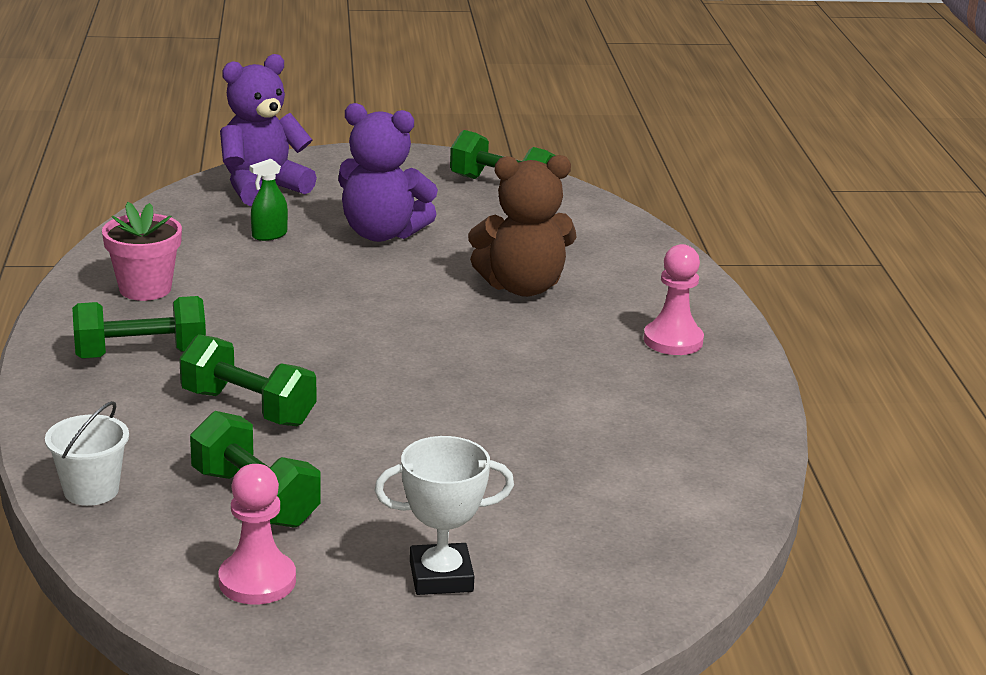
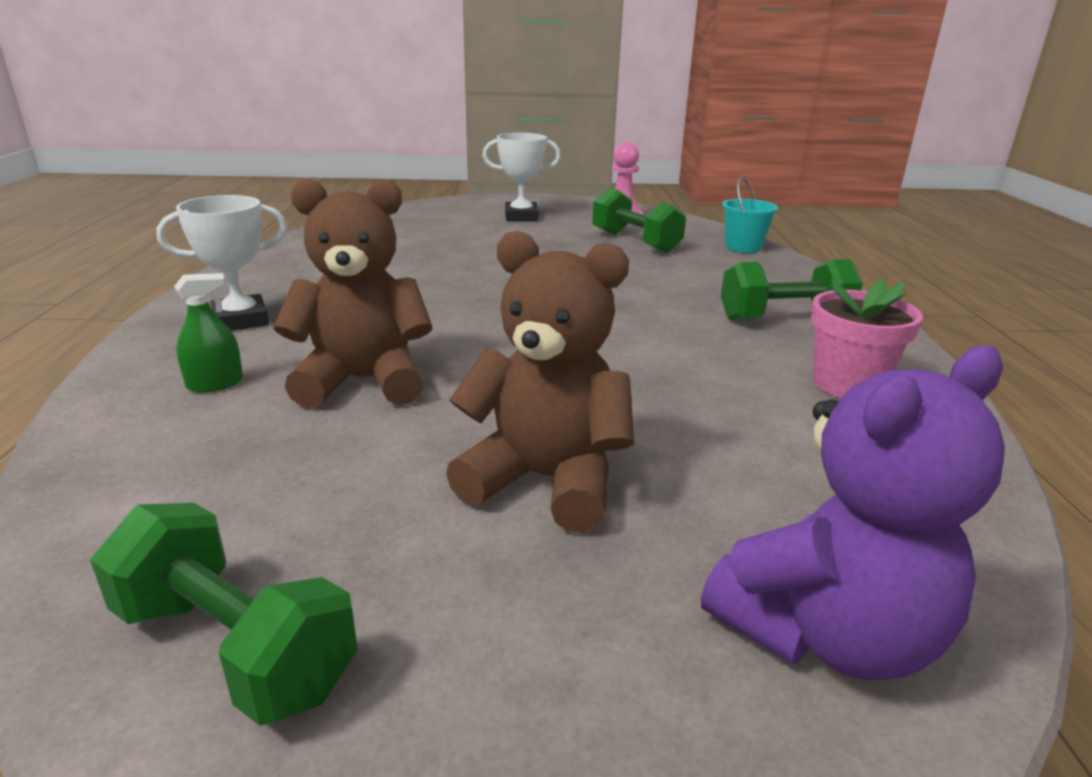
camera: 175 degrees left, 0 degrees up
(91, 490) = (743, 247): white bucket -> turquoise bucket
(248, 408) = (661, 281): green dumbbell -> none
(269, 235) = (737, 478): green spray bottle -> green spray bottle (215, 384)
(382, 233) = (546, 480): purple teddy bear -> brown teddy bear
(673, 340) = (240, 320): pink pawn -> white trophy

